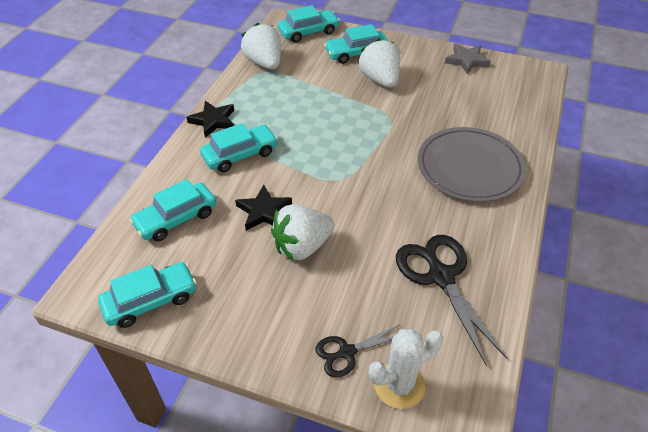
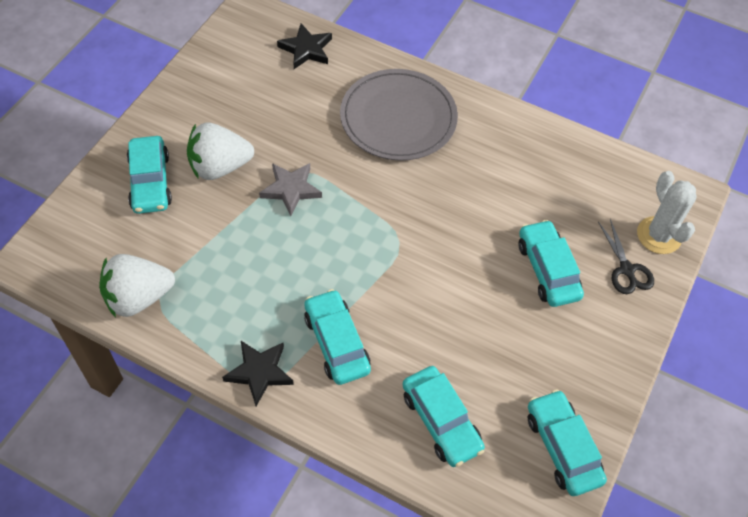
camera: 85 degrees left, 10 degrees up
(264, 211) = (440, 323): black star -> black star (306, 49)
(302, 246) = (496, 290): white strawberry -> none
(308, 32) = (74, 231): turquoise car -> turquoise car (548, 270)
(440, 276) = (543, 178): black scissors -> none
(466, 61) = (205, 71): grey star -> grey star (291, 189)

